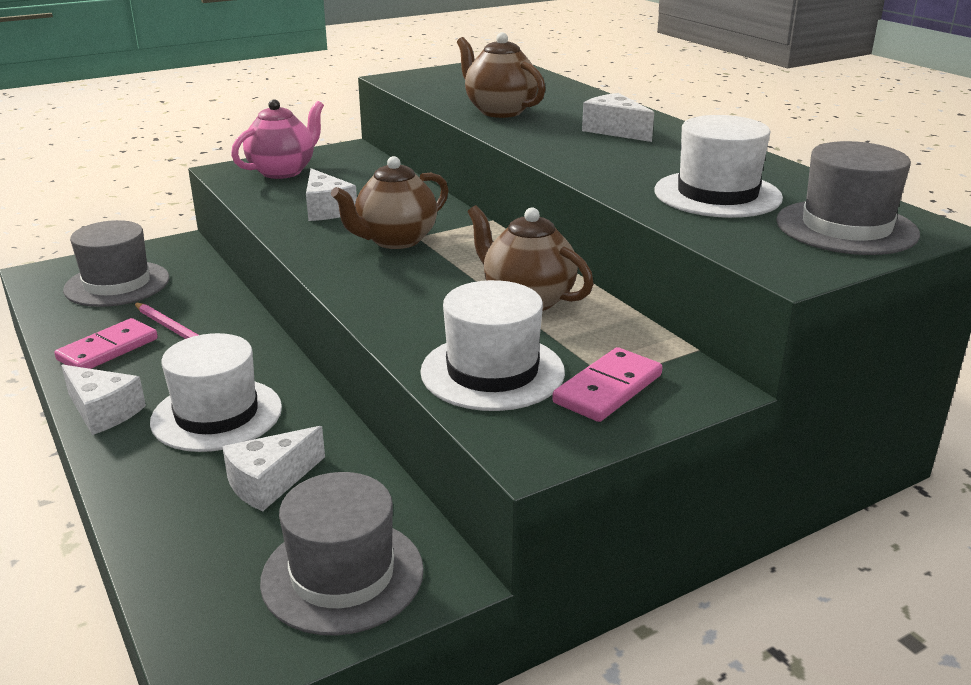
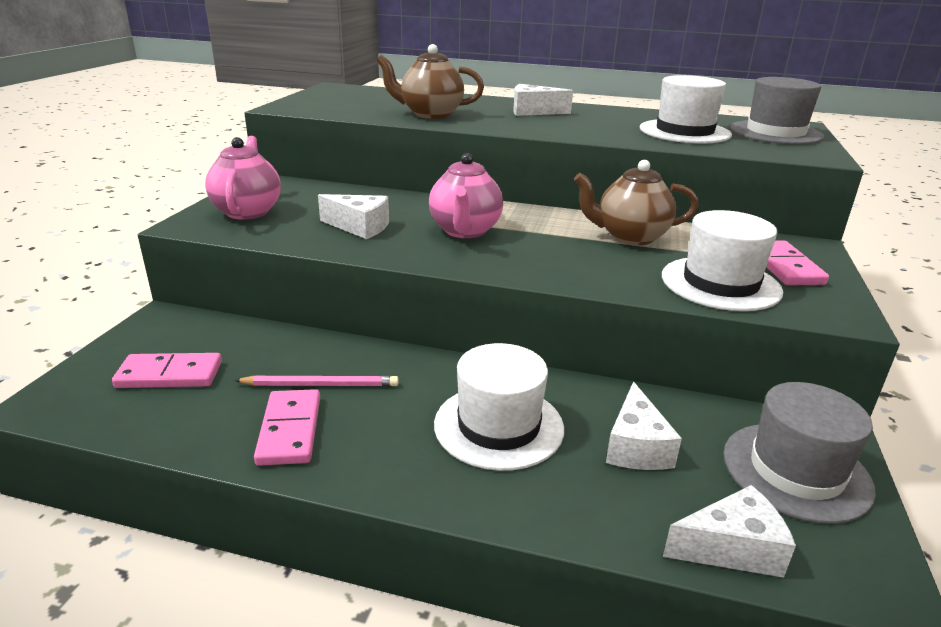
camera: 45 degrees left, 0 degrees up
(103, 411) = (404, 479): white cheese -> white cheese (731, 548)
(117, 284) = (170, 374): grey hat -> pink domino
(395, 240) = (465, 231): brown teapot -> pink teapot

